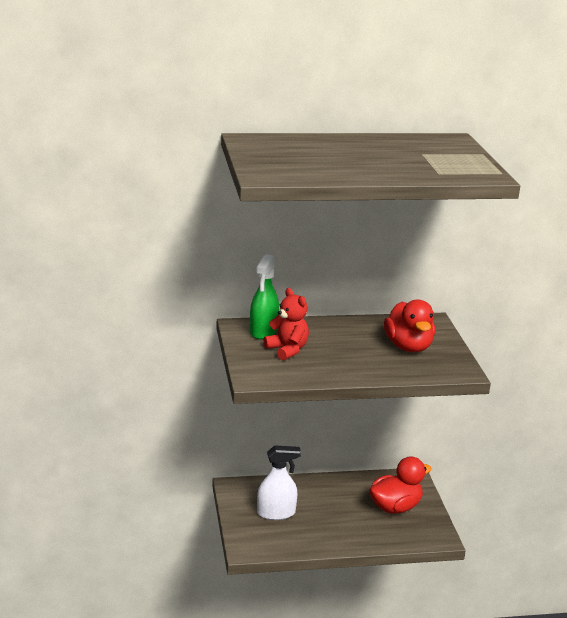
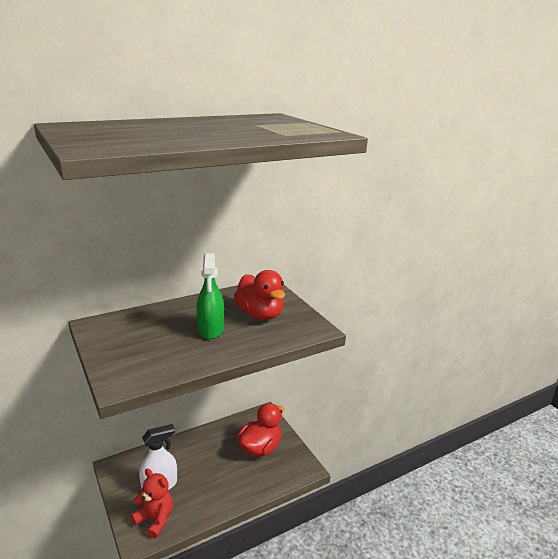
camera: 20 degrees left, 0 degrees up
(263, 331) = (119, 326): green spray bottle -> green spray bottle (211, 329)
(287, 350) = (148, 341): red teddy bear -> red teddy bear (155, 519)

